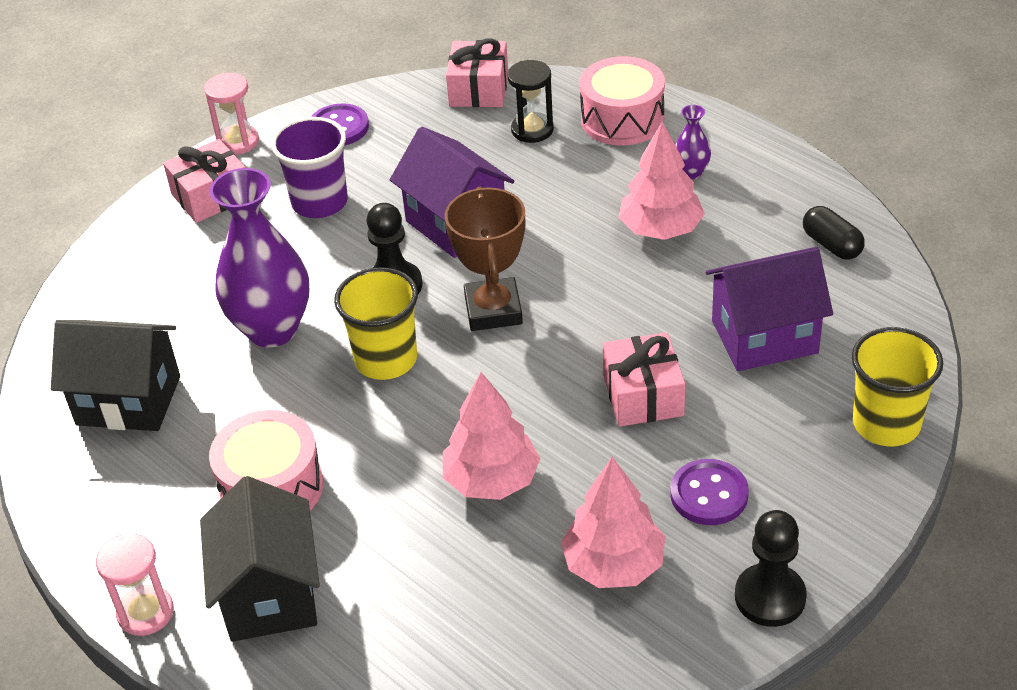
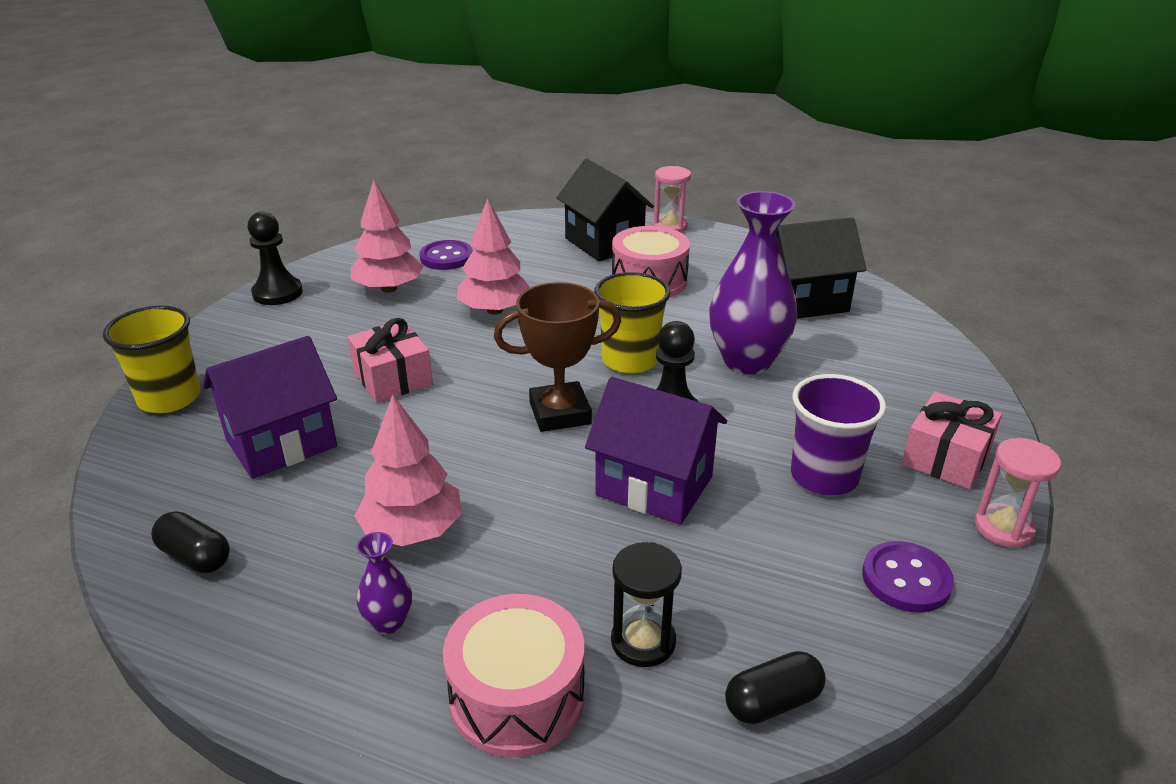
camera: 155 degrees right, 10 degrees down
(479, 89) = (772, 702): pink gift -> black capsule
(493, 310) = (560, 413): brown trophy -> brown trophy turned 75 degrees counterclockwise
(709, 494) = (325, 331): purple button -> purple button (446, 257)

